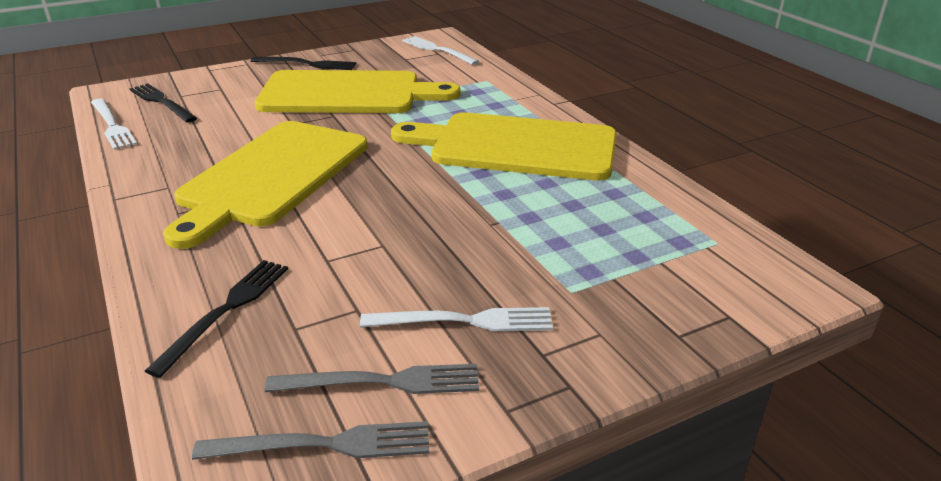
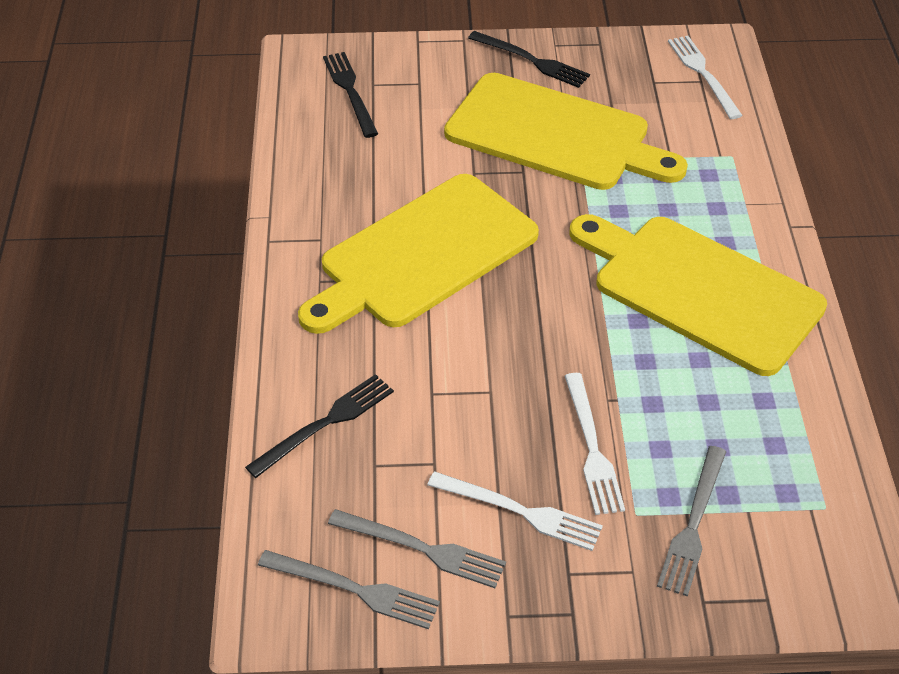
camera: 25 degrees right, 15 degrees up
(112, 125) = (291, 119): white fork -> white fork (592, 448)
(625, 284) = (693, 524): none -> grey fork

